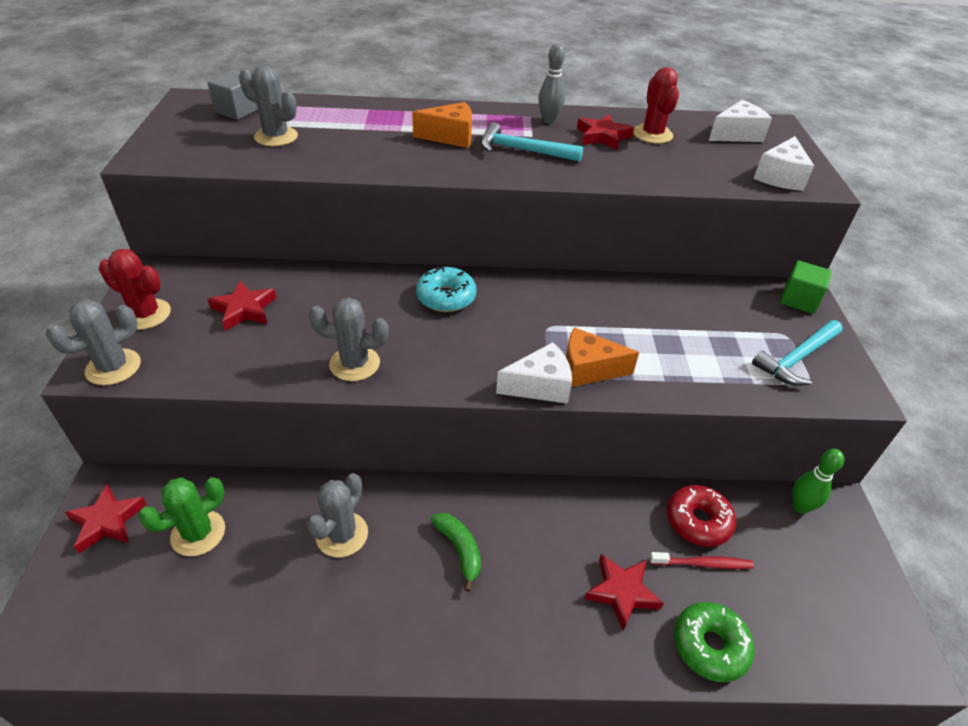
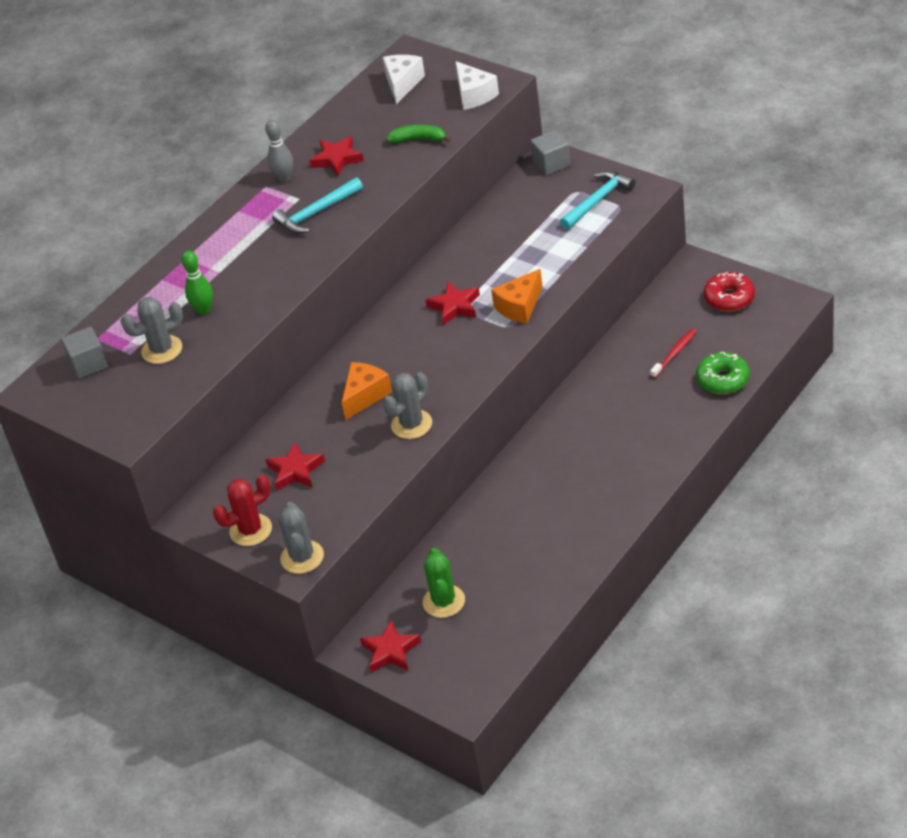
camera: 45 degrees left, 0 degrees up
(342, 534) = (508, 524): grey cactus -> none
(446, 297) = (382, 351): turquoise donut -> none
(450, 137) = (257, 246): orange cheese -> orange cheese (365, 396)
(459, 550) = (569, 467): green banana -> green banana (419, 139)
(540, 386) = (513, 337): white cheese -> none
(622, 592) = (661, 401): red star -> red star (455, 306)
(652, 134) = (359, 130): red cactus -> none
(698, 521) = (646, 339): red donut -> red donut (729, 298)
(796, 359) = (598, 200): turquoise hammer -> turquoise hammer turned 135 degrees counterclockwise
(799, 300) = (551, 164): green cube -> grey cube
(800, 507) = (677, 283): green bowling pin -> green bowling pin (204, 310)

